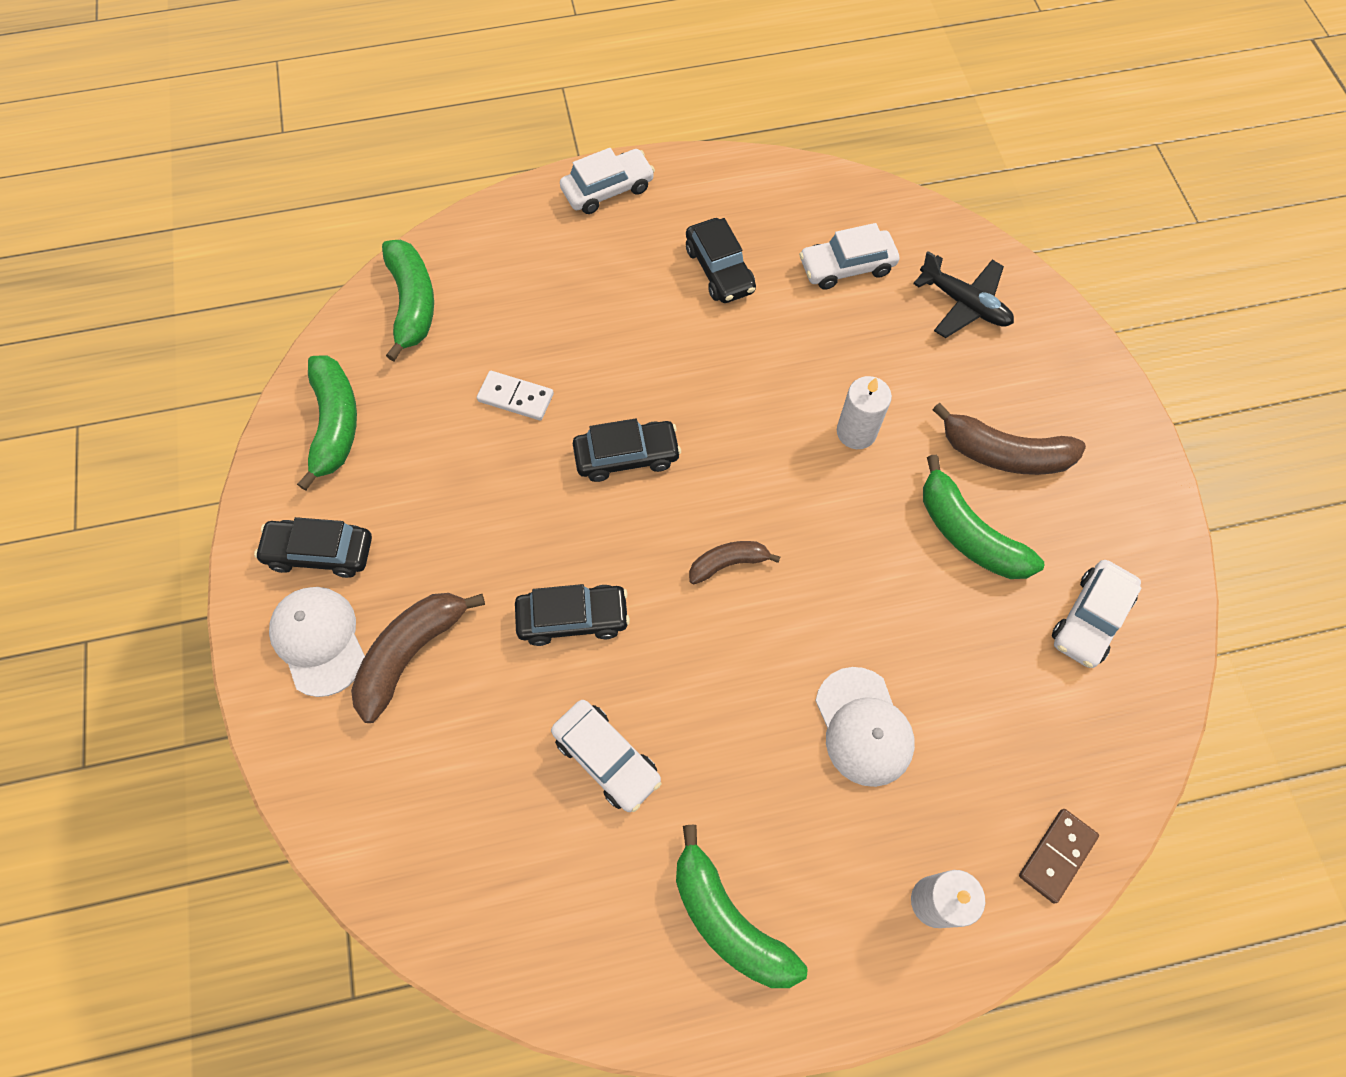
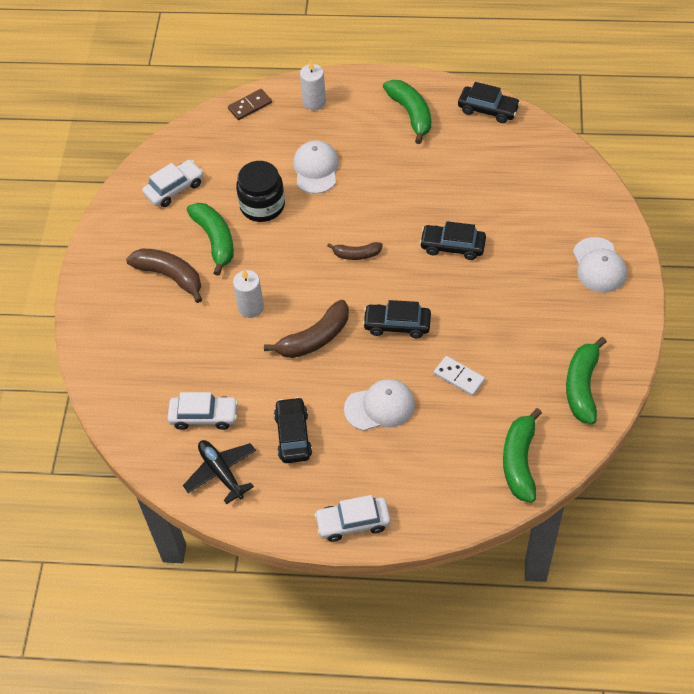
camera: 160 degrees left, 10 degrees down
(320, 552) = (596, 311): black car -> black car (488, 109)
(411, 653) = (546, 249): brown banana -> brown banana (314, 338)
(607, 758) = (450, 182): white car -> none
(616, 331) = (380, 407): none -> white cap
(923, 621) = (262, 206): none -> black jar
(964, 304) = (140, 371): black plane -> black plane (221, 472)

